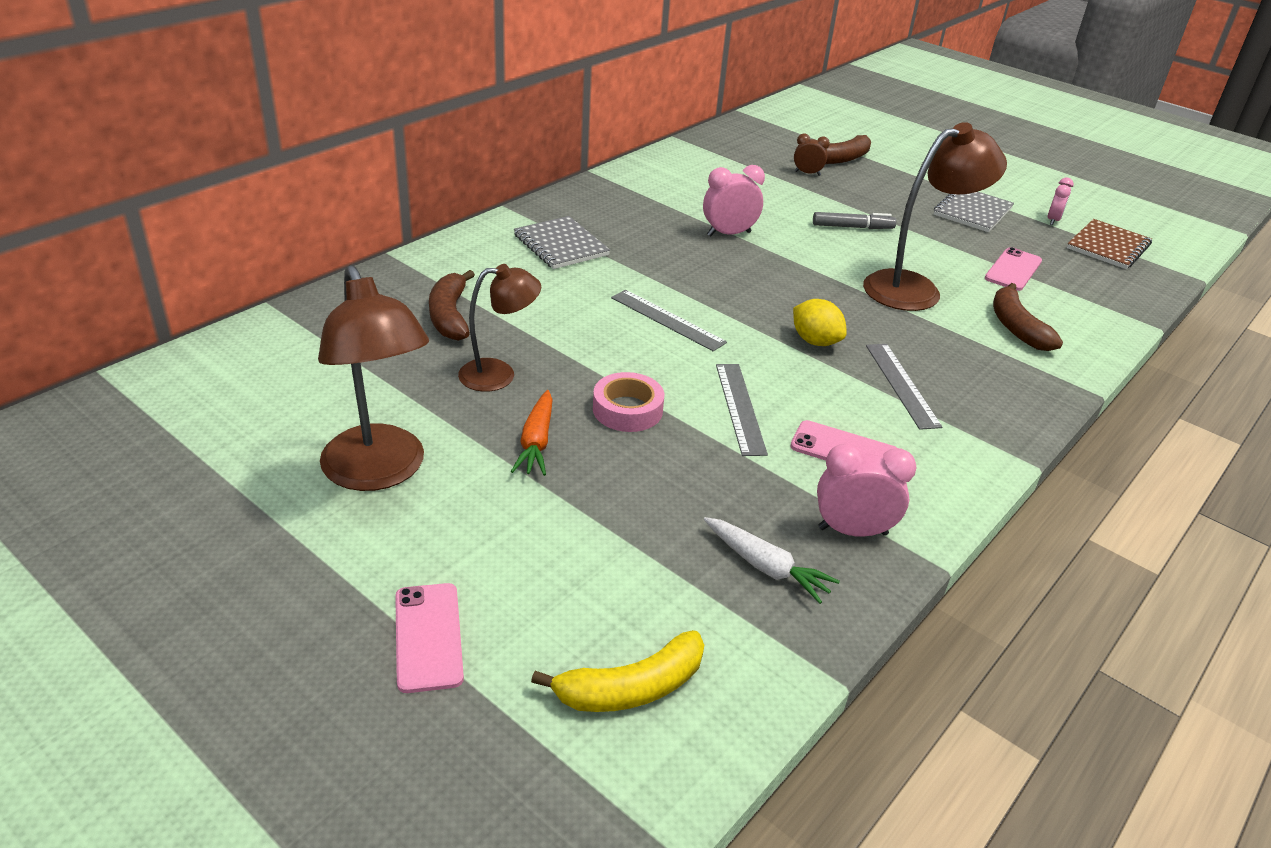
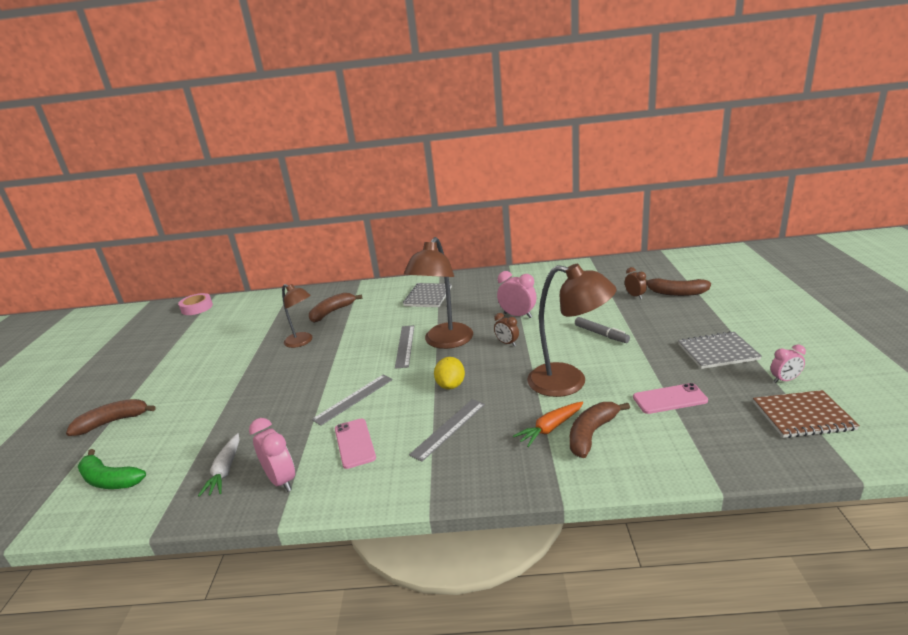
camera: 55 degrees right, 10 degrees down
(379, 472) = (206, 360): brown lamp -> brown lamp (445, 342)
(428, 637) = (113, 422): pink phone -> brown banana
(536, 442) = (262, 373): orange carrot -> orange carrot (550, 428)
(627, 410) = (313, 377): pink tape -> pink tape (197, 308)
(631, 688) = (109, 480): yellow banana -> green banana
(780, 271) = (507, 343): none -> brown clock

